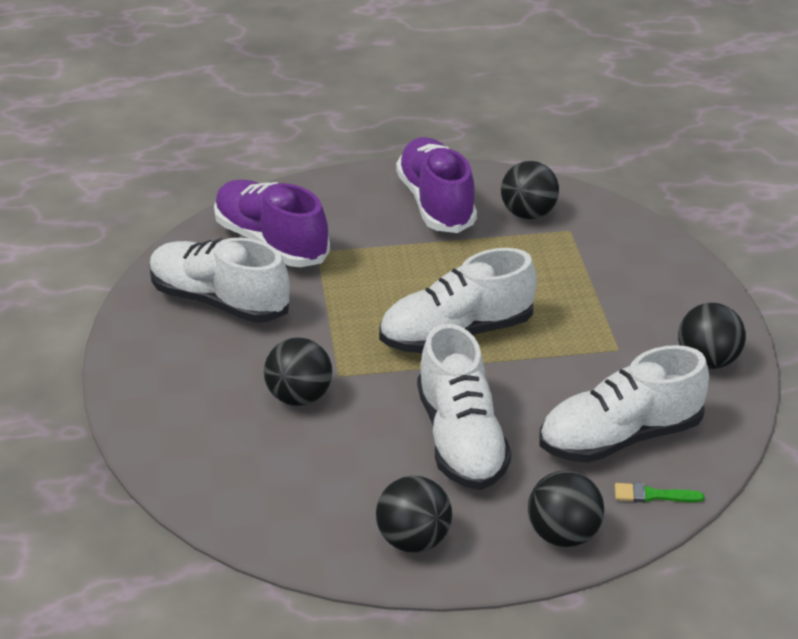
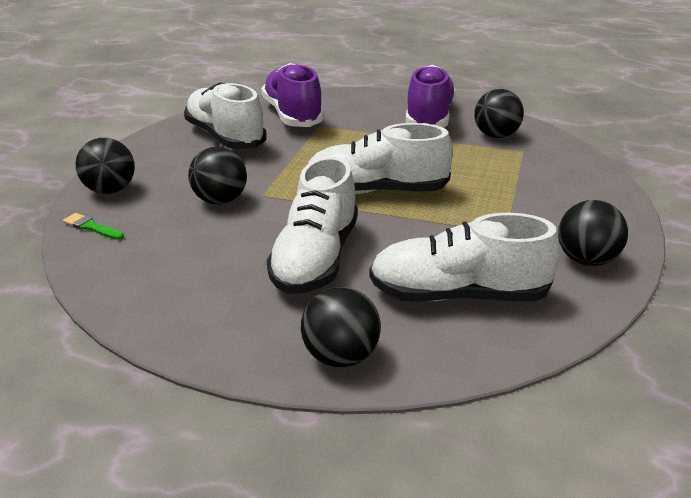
camera: 25 degrees right, 5 degrees down
(413, 540) = (206, 319): black ball -> black ball (110, 190)
(653, 495) = (455, 350): green brush -> green brush (91, 227)

